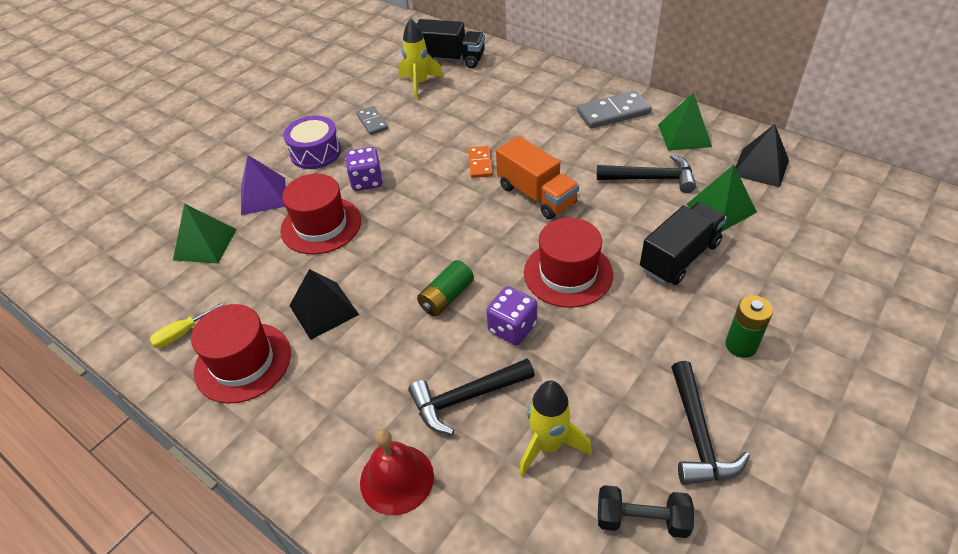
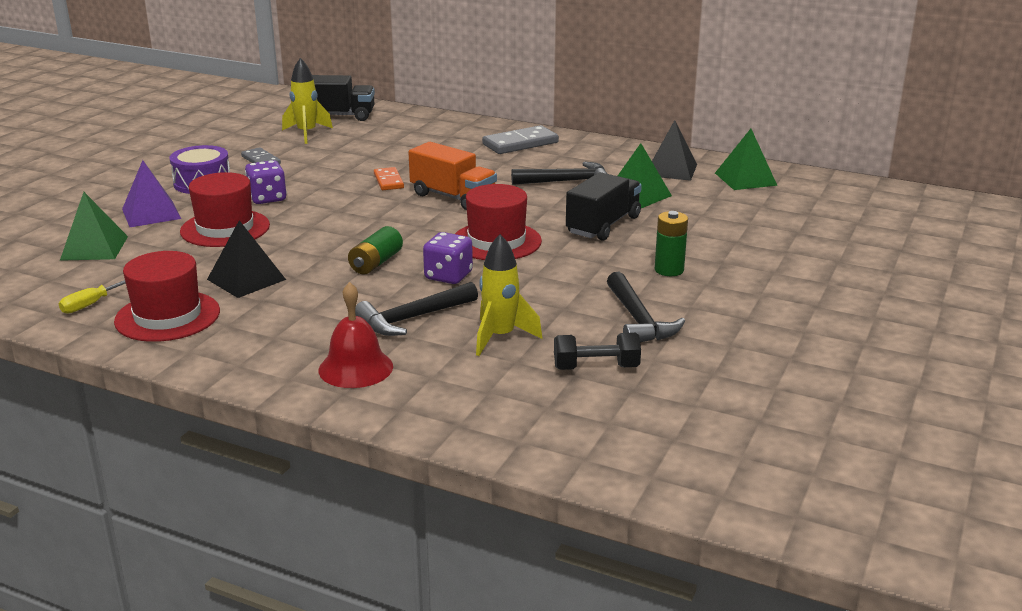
camera: 15 degrees left, 20 degrees down
(684, 135) = (594, 154): green pyramid -> green pyramid (745, 179)

